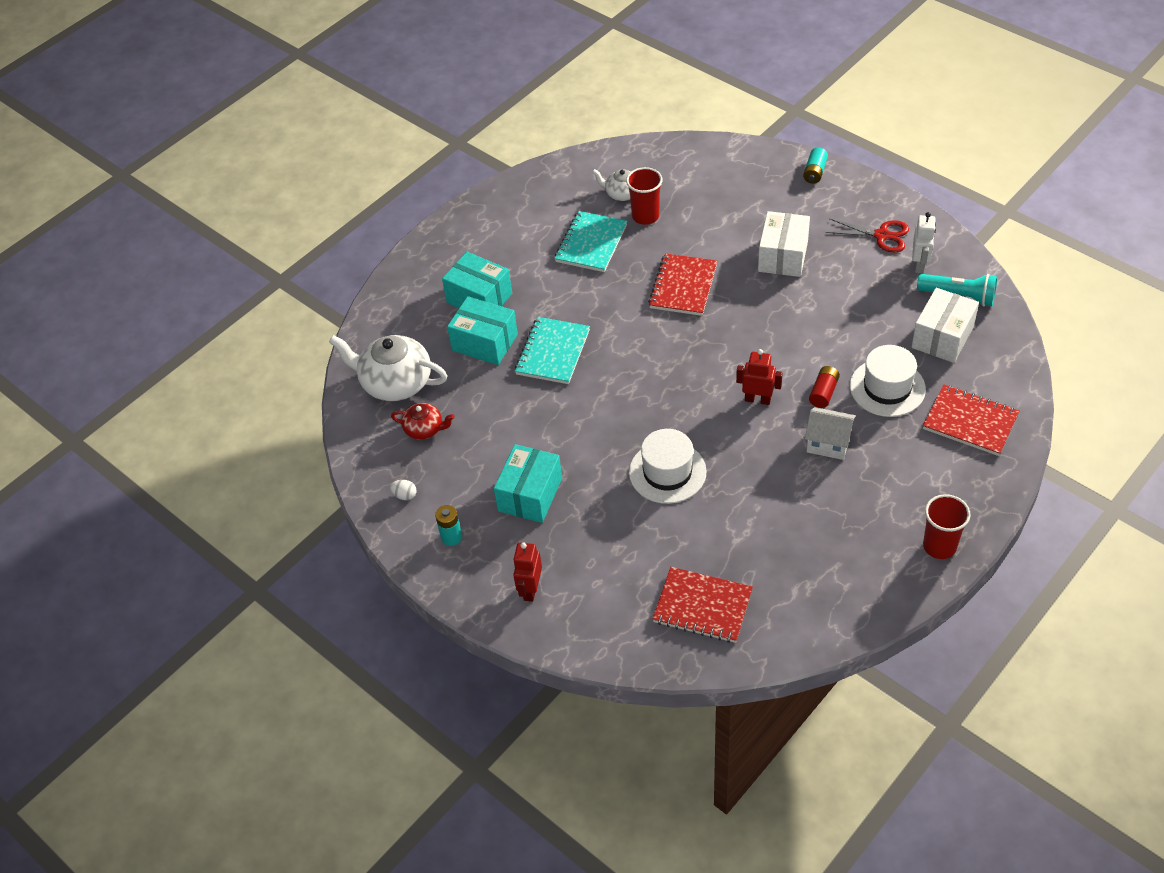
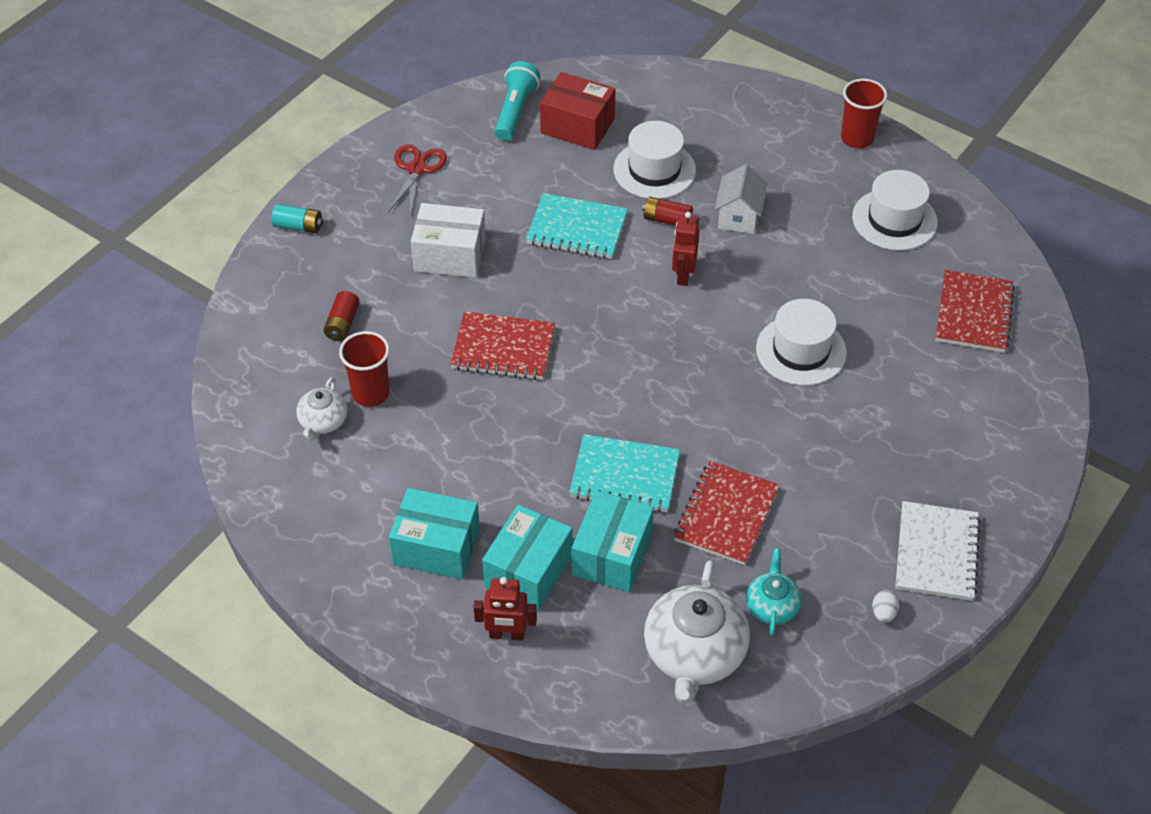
camera: 100 degrees left, 0 degrees up
(424, 429) = (772, 606): red teapot -> turquoise teapot
(451, 537) = (936, 553): turquoise battery -> white notebook
(530, 494) = (857, 479): turquoise box -> turquoise box (436, 547)
(530, 589) = (991, 465): red robot -> red robot (507, 635)
(591, 243) = (422, 450): turquoise notebook -> turquoise notebook (577, 229)
(713, 199) = (342, 324): none -> red battery
(825, 562) = (894, 219): none -> white hat
(919, 265) = (466, 139): white robot -> none
(942, 337) = (577, 126): white box -> red box
(970, 422) = (695, 111): red notebook -> red notebook (726, 515)

